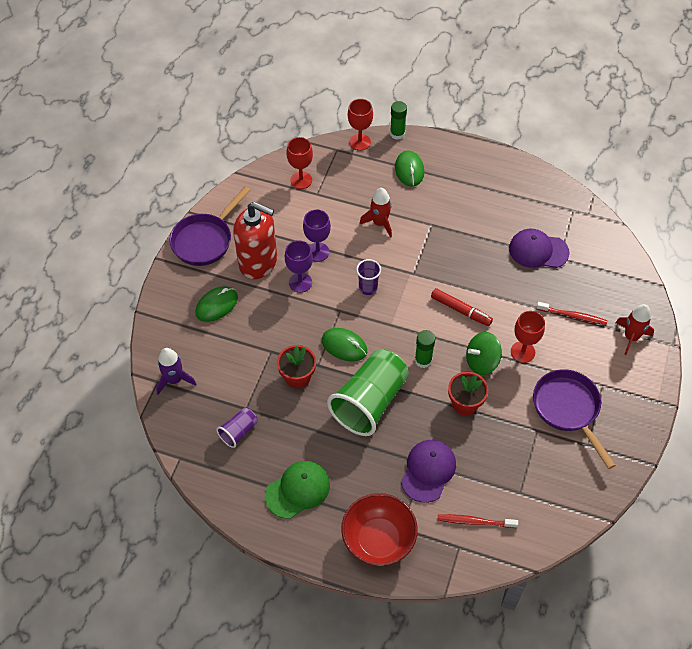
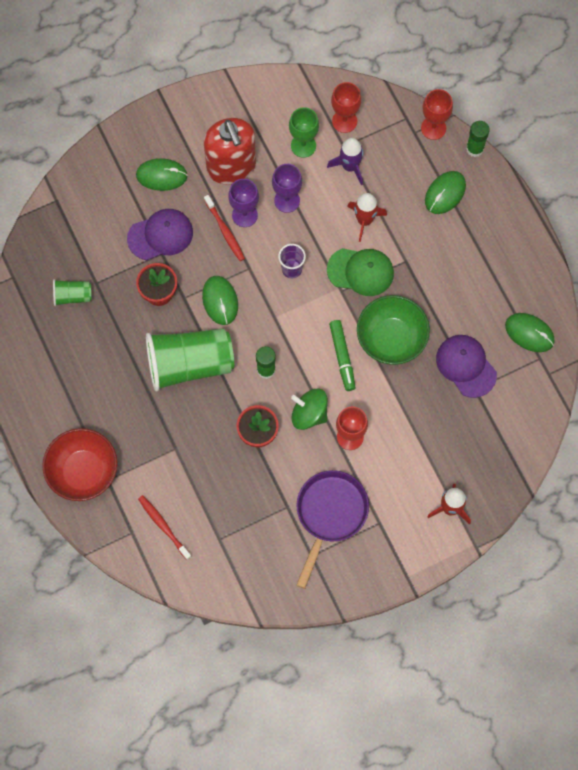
camera: 45 degrees right, 15 degrees up
(174, 380) = (69, 210): purple rocket -> purple rocket (350, 166)
(205, 240) = (211, 108): purple pan -> none
(238, 432) = (72, 296): purple cup -> green cup
(291, 213) = (303, 146): none -> green goblet
(297, 490) = (67, 381): green cap -> green cap (360, 271)
(428, 471) = (172, 457): purple cap -> purple cap (160, 235)
(460, 310) = (342, 357): red marker -> green marker
(477, 274) = (391, 339): none -> green bowl
(550, 202) = (529, 333): none -> green mouse
(573, 316) = (425, 447): red toothbrush -> red toothbrush (225, 231)

